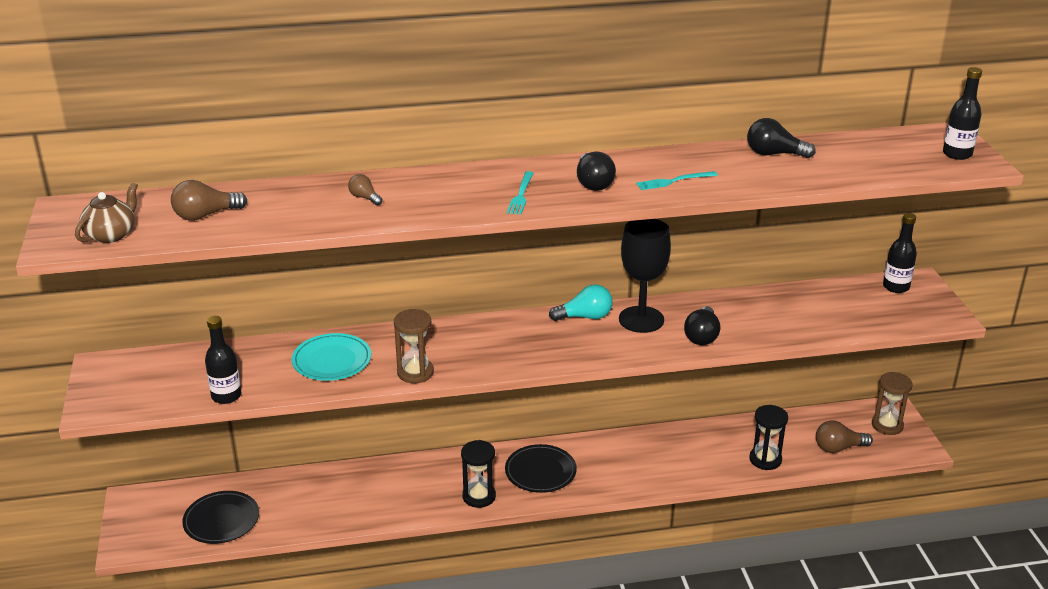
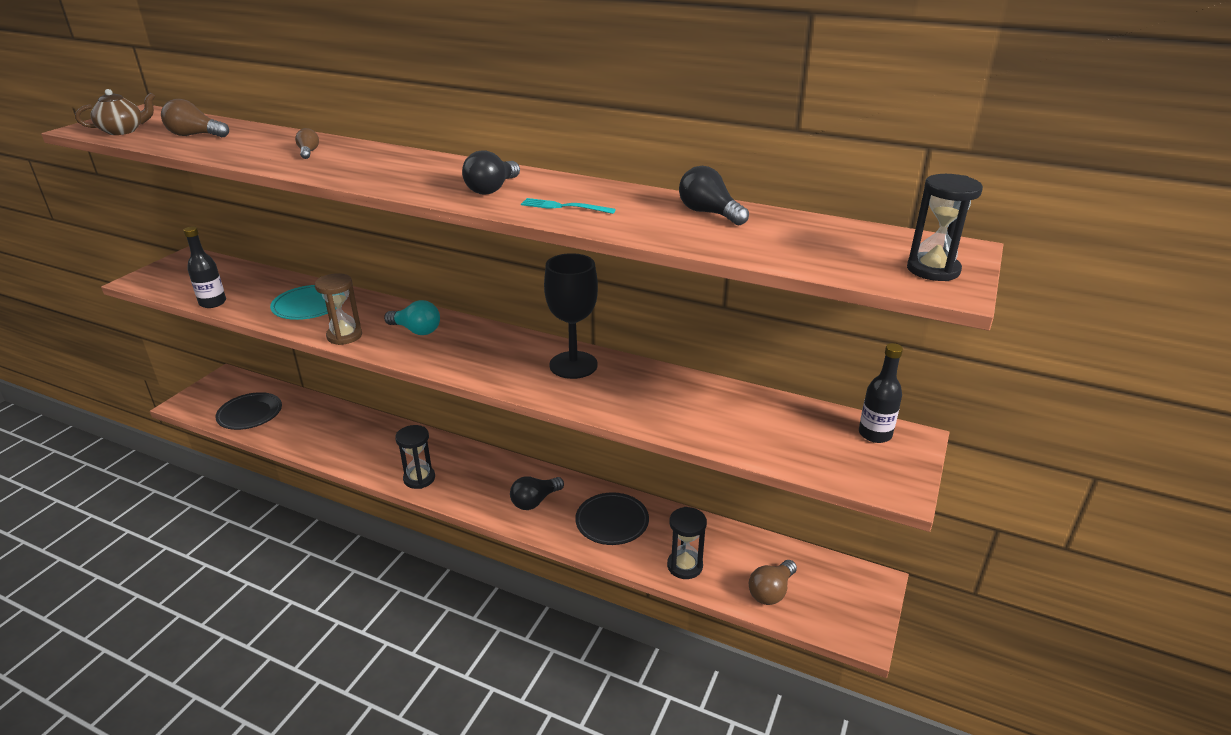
camera: 35 degrees right, 0 degrees up
(521, 195) = (417, 181): turquoise fork -> none
(540, 471) = (486, 481): black plate -> black plate (612, 521)
(585, 317) = (531, 345): turquoise light bulb -> turquoise light bulb (416, 330)
(702, 336) = (605, 400): black light bulb -> black light bulb (535, 501)
(838, 448) = (771, 591): brown light bulb -> brown light bulb turned 75 degrees counterclockwise
(887, 425) = (850, 595): brown hourglass -> none
(957, 154) = (933, 270): black bottle -> black hourglass

